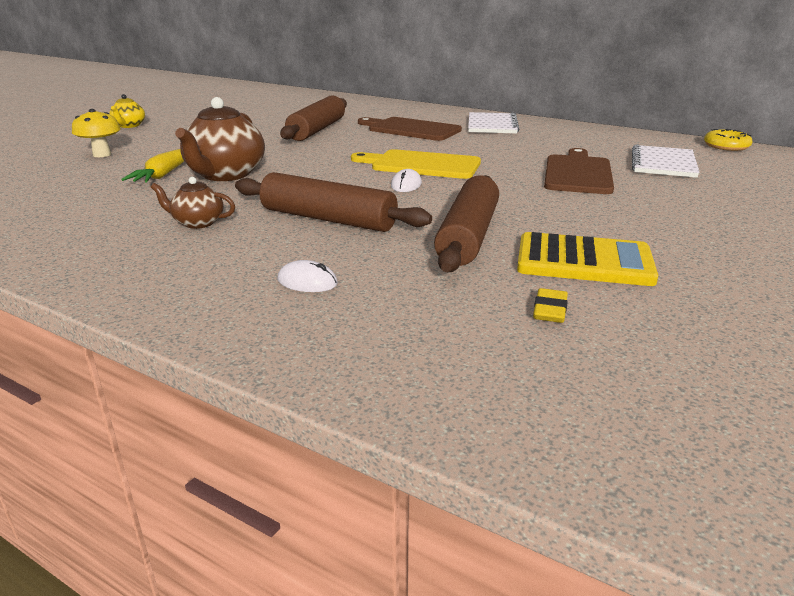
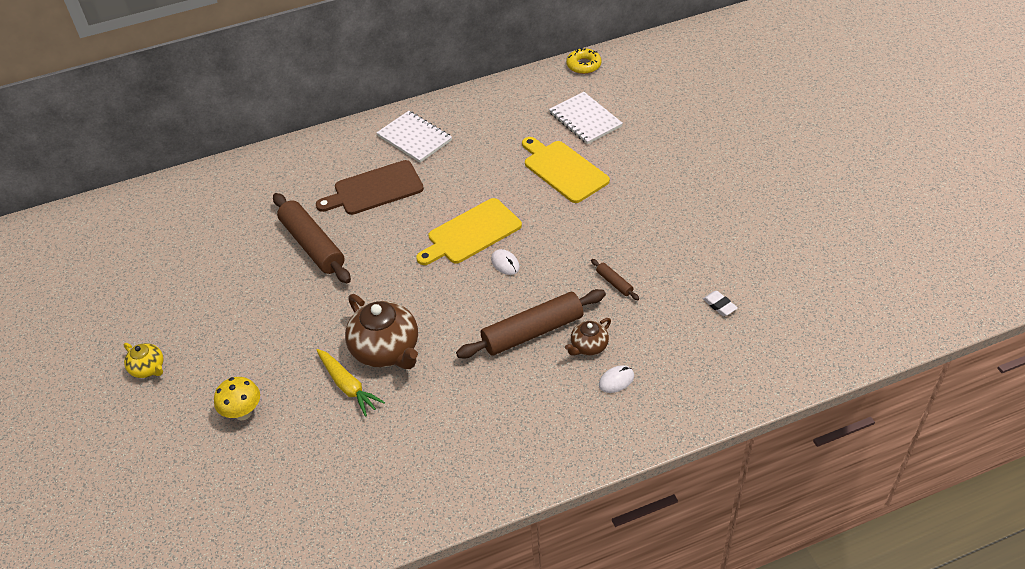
camera: 50 degrees left, 20 degrees up
(197, 223) = (480, 399): brown teapot -> brown teapot (588, 346)
(468, 236) = (614, 283): brown rolling pin -> brown rolling pin, size x0.44
(550, 310) = (719, 305): yellow eraser -> white eraser
(578, 173) = (563, 170): brown cutting board -> yellow cutting board
(584, 261) = (683, 258): yellow calculator -> none

